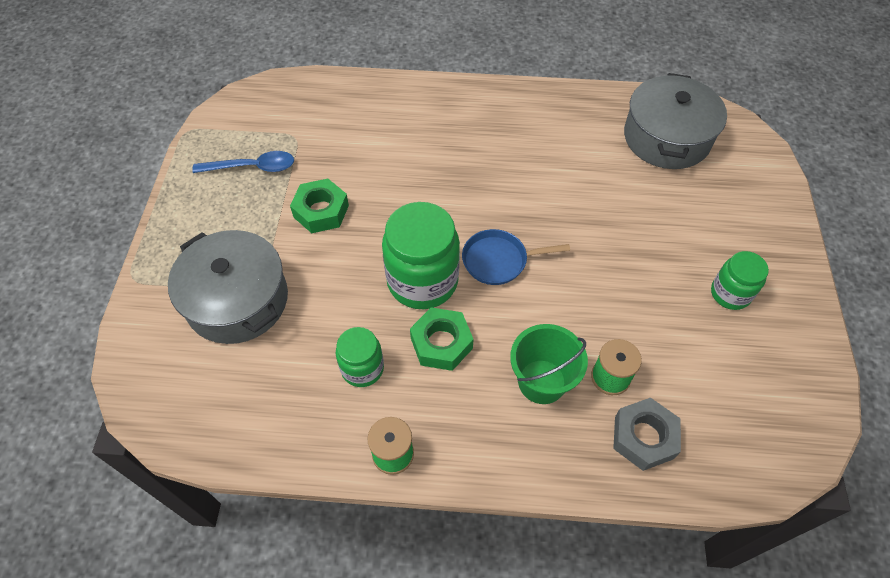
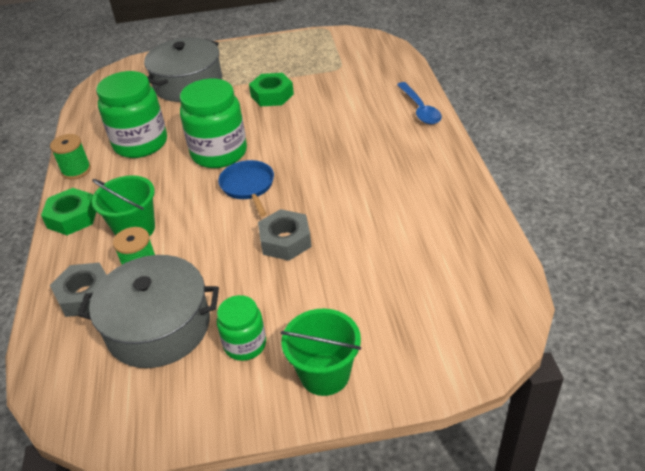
camera: 80 degrees right, 15 degrees down
(252, 167) = (302, 59): blue spoon -> blue spoon (419, 109)
(362, 368) = (140, 143): green jar -> green jar, size x1.78
(441, 343) = (165, 173): green nut -> green nut (72, 217)
(597, 241) = (285, 241): none -> grey nut
(666, 137) = (448, 274): grey pot -> grey pot (158, 326)
(767, 241) = (324, 374): none -> green bucket

